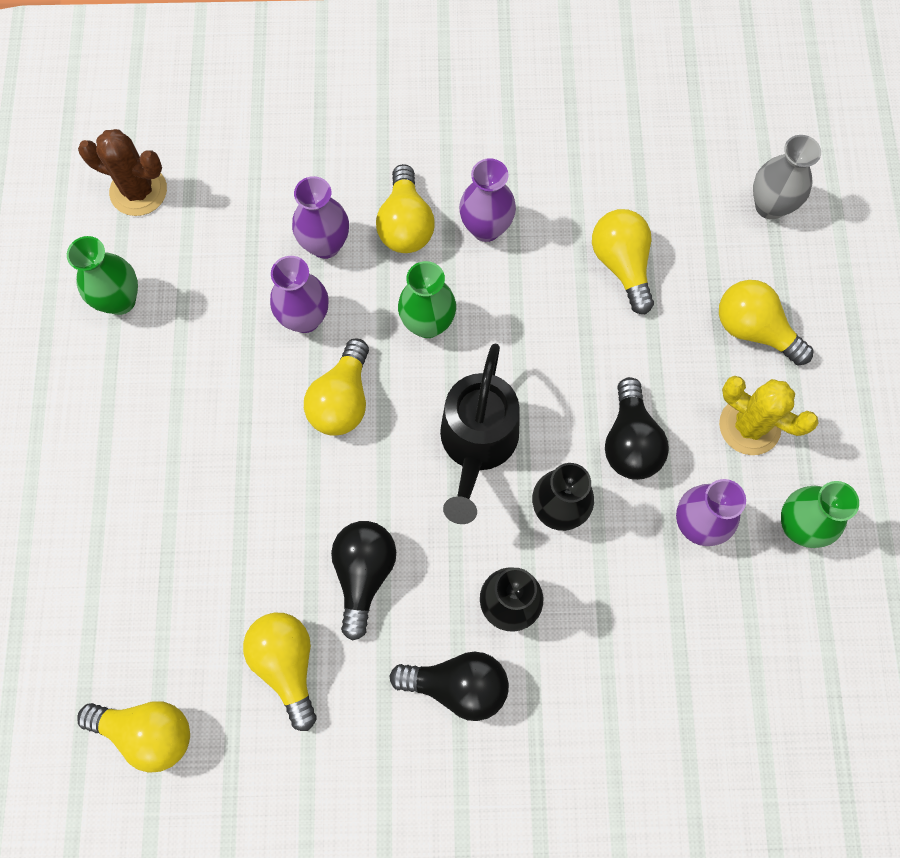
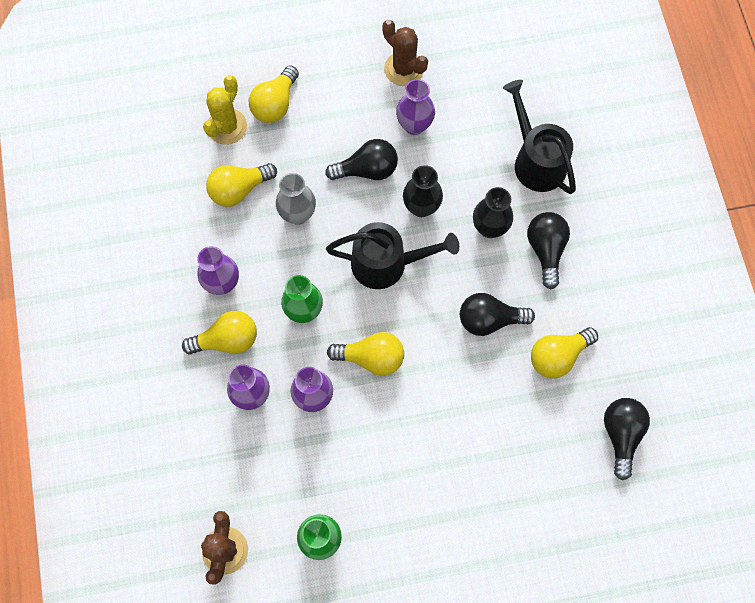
camera: 100 degrees left, 0 degrees up
(148, 732) = (621, 435): yellow light bulb -> black light bulb
(613, 704) = (535, 160): none -> black watering can
(749, 426) = (343, 101): yellow cactus -> yellow cactus (227, 127)
(770, 206) = (180, 101): grey vase -> grey vase (298, 214)
(798, 526) = (404, 69): green vase -> brown cactus

